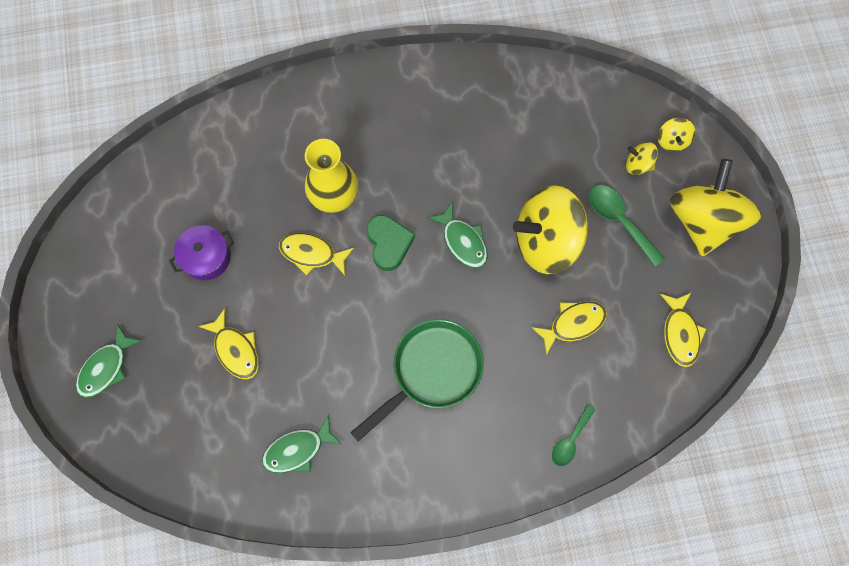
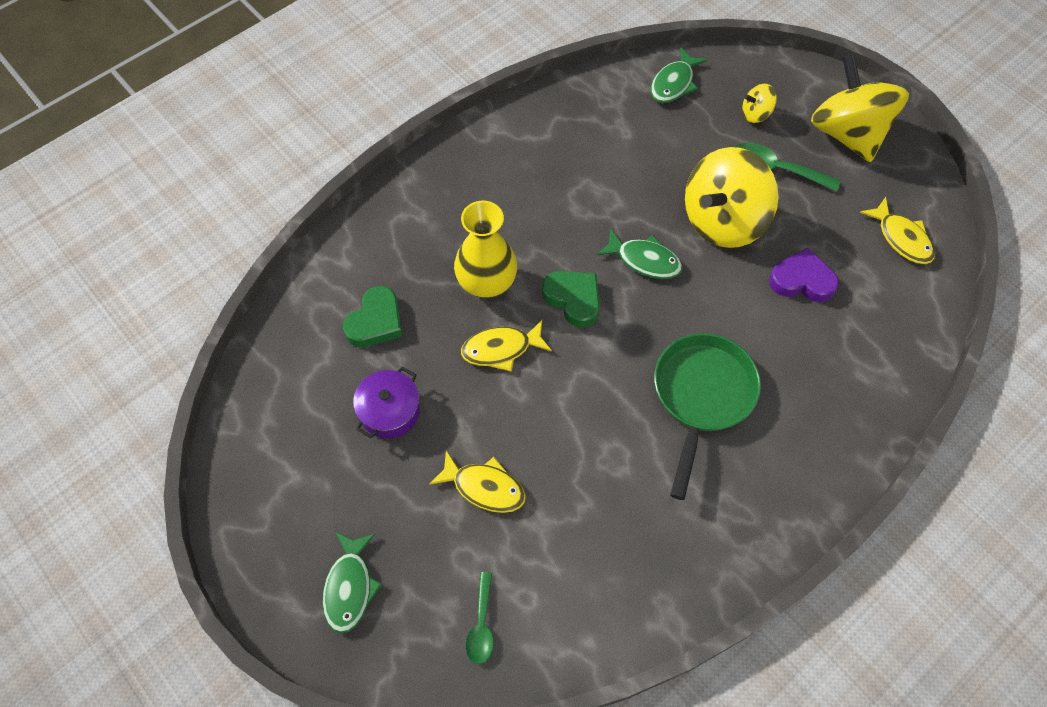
camera: 30 degrees left, 10 degrees down
(238, 184) = (376, 321): none -> green heart
(298, 449) = (621, 551): green fish -> green fish (674, 83)
(570, 440) = (878, 386): green spoon -> green spoon (481, 624)
(573, 324) = (801, 280): yellow fish -> purple heart
(671, 141) = (770, 80): yellow spinning top -> none

